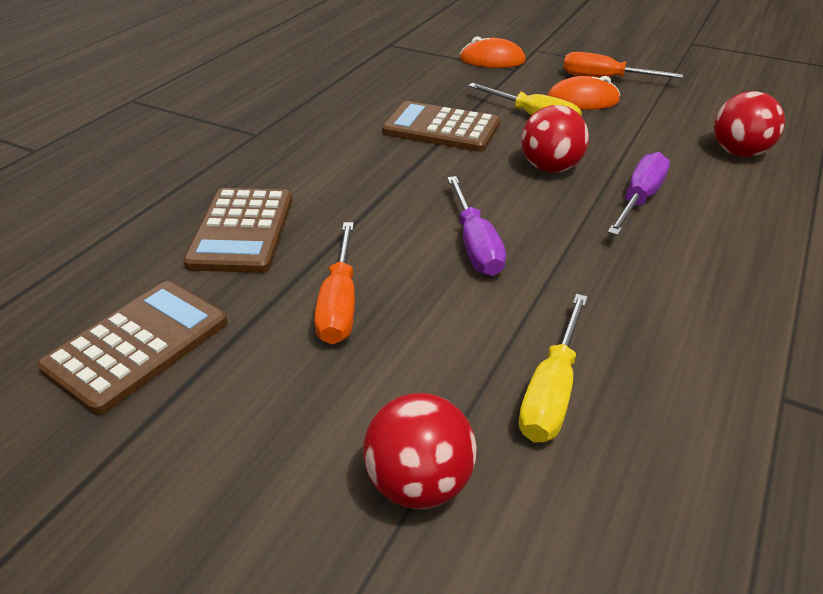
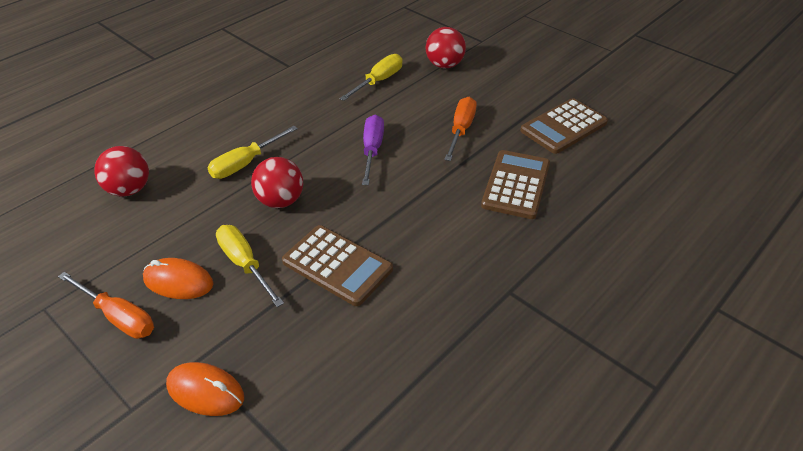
camera: 165 degrees left, 5 degrees up
(639, 199) = (245, 163): purple screwdriver -> yellow screwdriver

